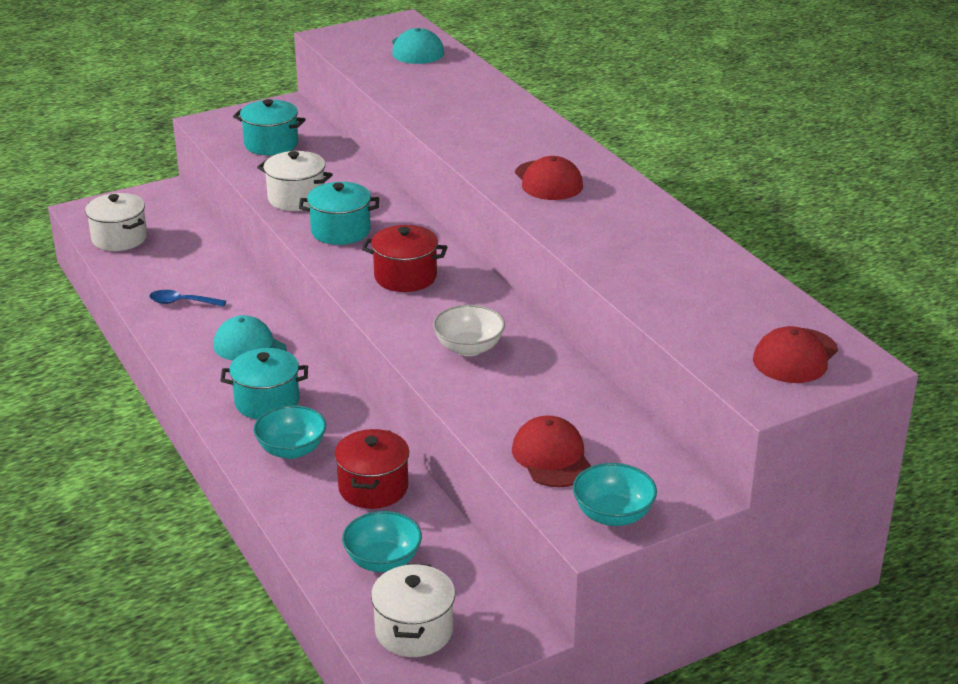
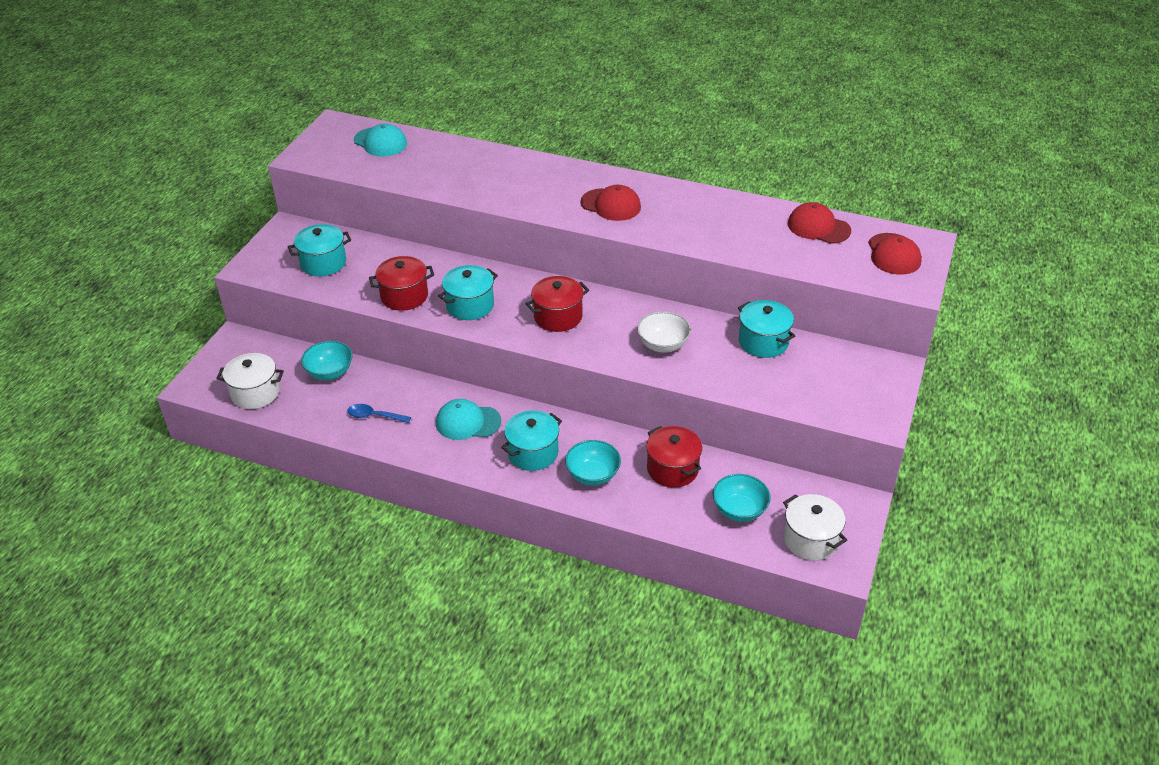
camera: 40 degrees left, 10 degrees up
(182, 302) = (374, 416): blue spoon -> blue spoon turned 45 degrees clockwise
(296, 198) = (404, 296): white pot -> red pot
(551, 457) = (801, 388): red cap -> red cap (818, 227)
(579, 397) = (763, 342): none -> turquoise pot
(613, 515) = (875, 403): turquoise bowl -> turquoise bowl (330, 372)

